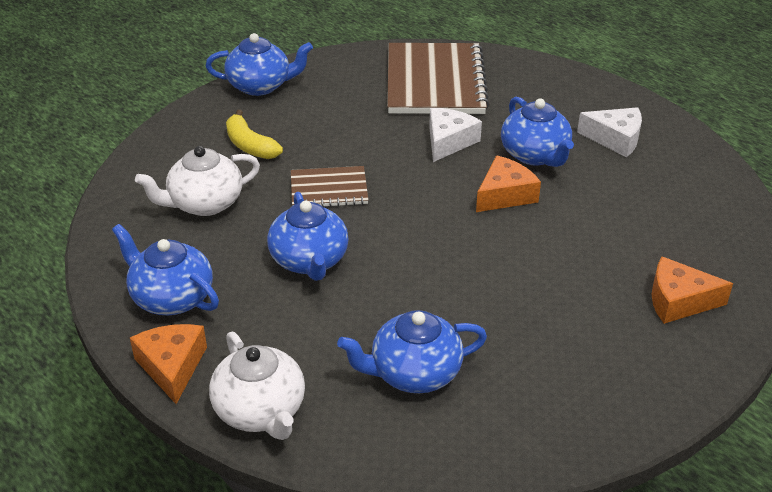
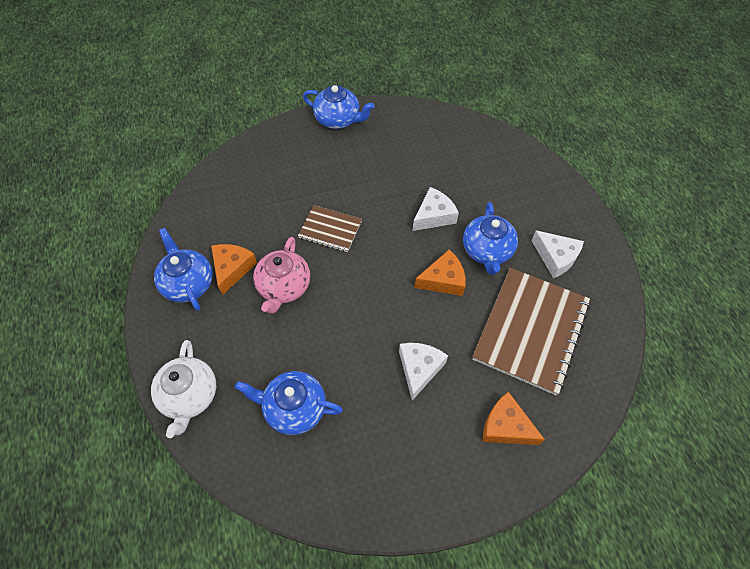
camera: 25 degrees right, 20 degrees up
(172, 366) = (160, 338): orange cheese -> orange cheese (232, 269)
(204, 204) = (248, 212): white teapot -> none
(250, 145) = (302, 172): yellow banana -> none
(309, 261) = (284, 287): blue teapot -> pink teapot
(435, 82) = (457, 155): brown notebook -> brown notebook (530, 330)
(540, 283) = (419, 369): none -> white cheese

